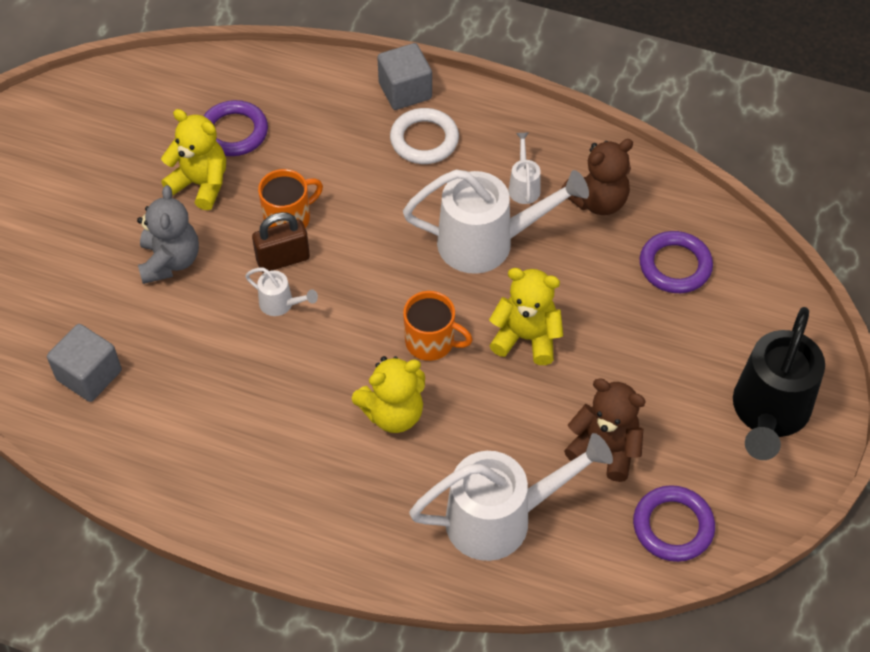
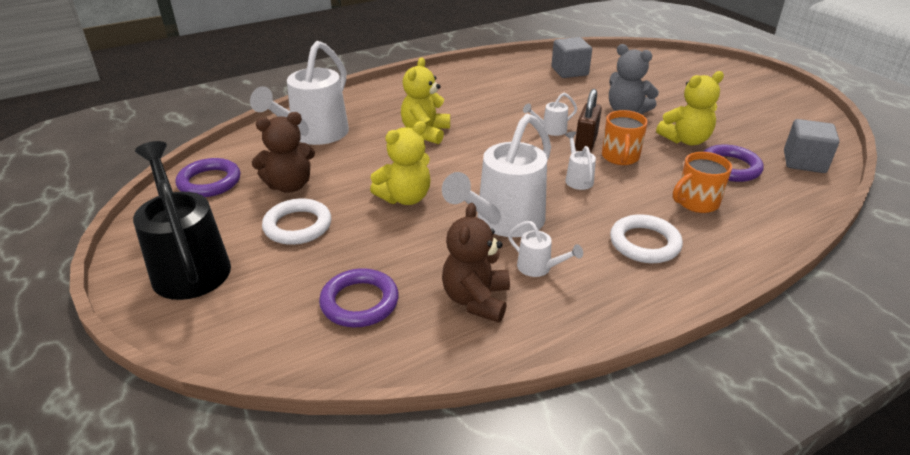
camera: 130 degrees right, 20 degrees down
(364, 230) = (577, 179): none -> white watering can
(405, 91) = (716, 260): grey cube -> grey cube (804, 162)
(431, 342) = (454, 164): orange mug -> orange mug (696, 202)
(647, 384) = (297, 226): none -> white ring

